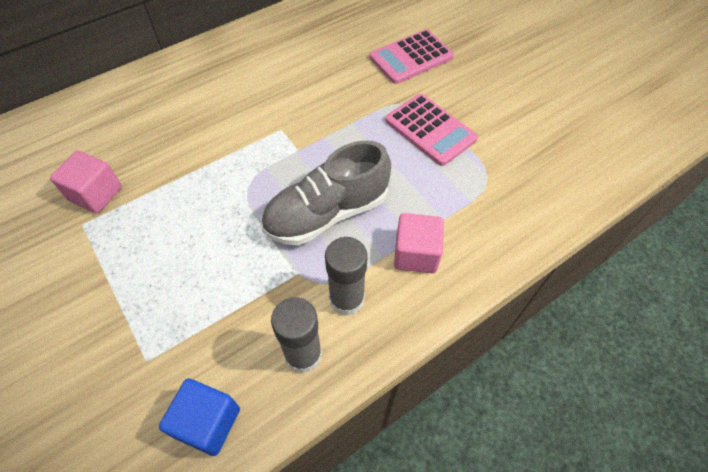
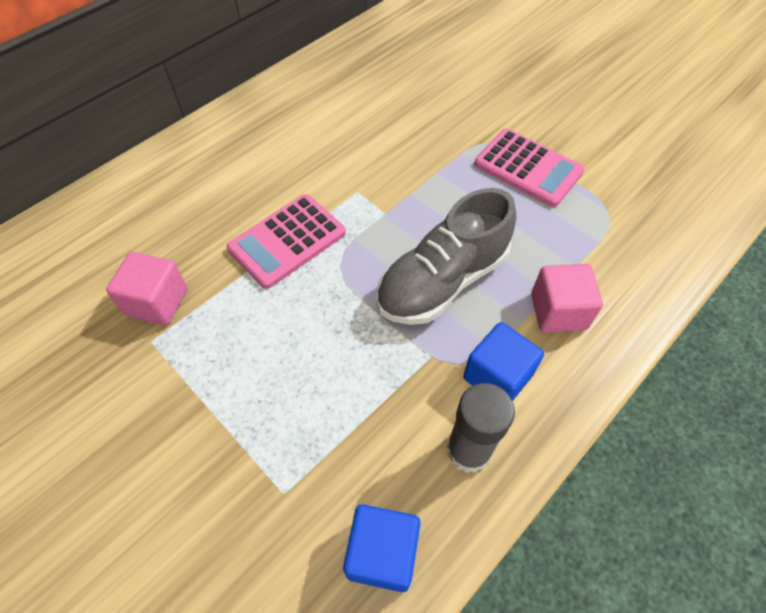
camera: 10 degrees left, 0 degrees up
(346, 299) = (497, 376): grey glue stick -> blue cube
(411, 57) = (480, 89): pink calculator -> pink calculator (287, 241)

